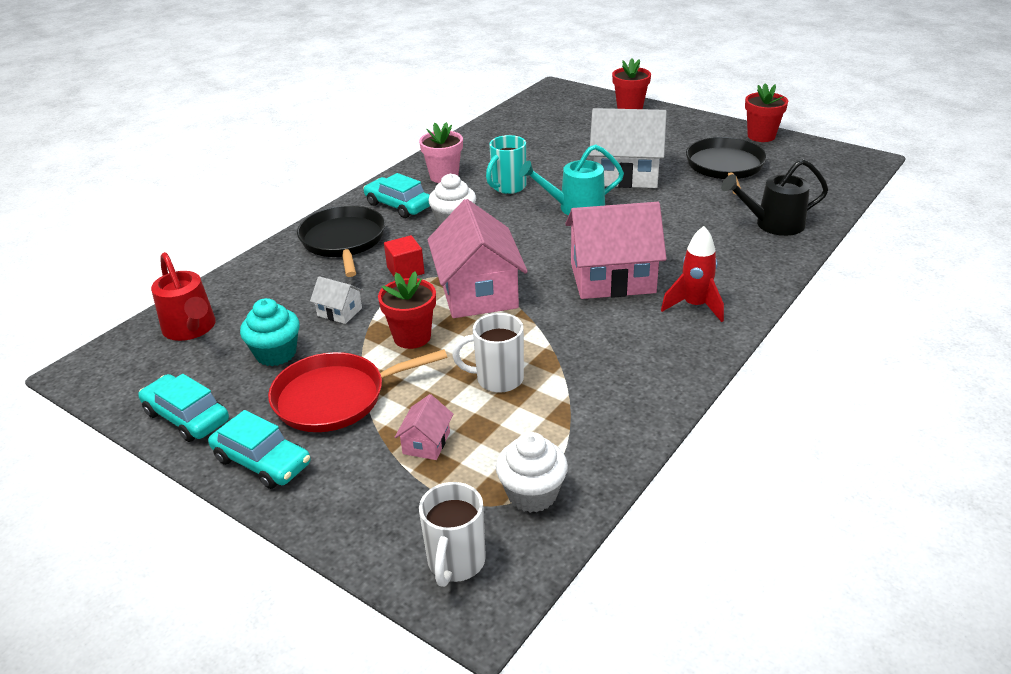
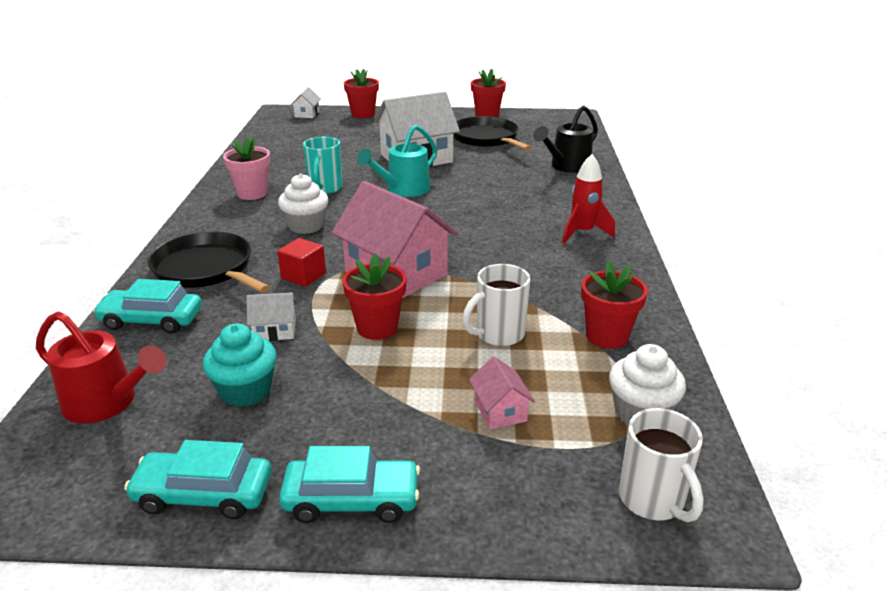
camera: 35 degrees left, 5 degrees down
(335, 397) = (362, 407): red pan -> none
(398, 205) = (232, 226): turquoise car -> turquoise car (152, 320)
(576, 96) = (307, 114): none -> white house
(588, 417) = (607, 336): none -> red flower pot
(612, 278) = (497, 231): pink house -> none

